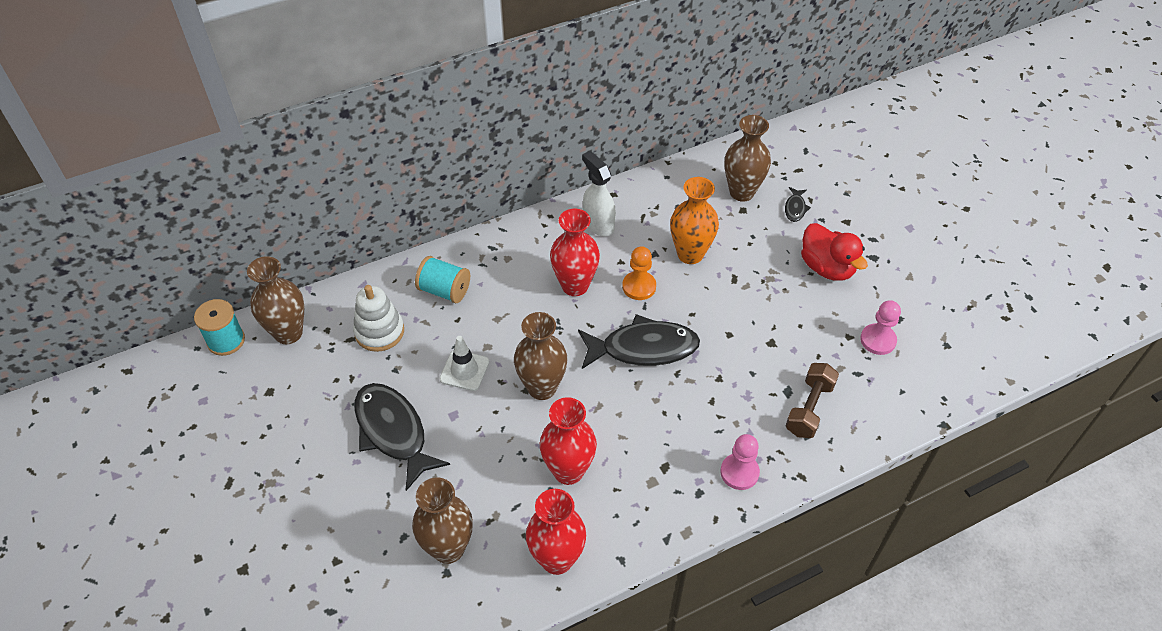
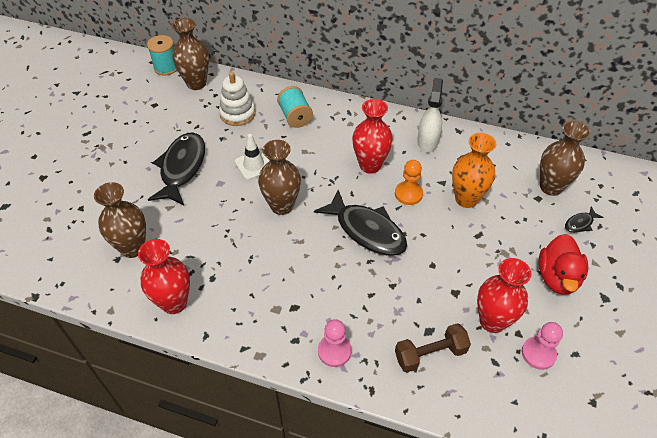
camera: 45 degrees right, 0 degrees up
(568, 471) = (239, 262): red vase -> red vase (492, 321)

